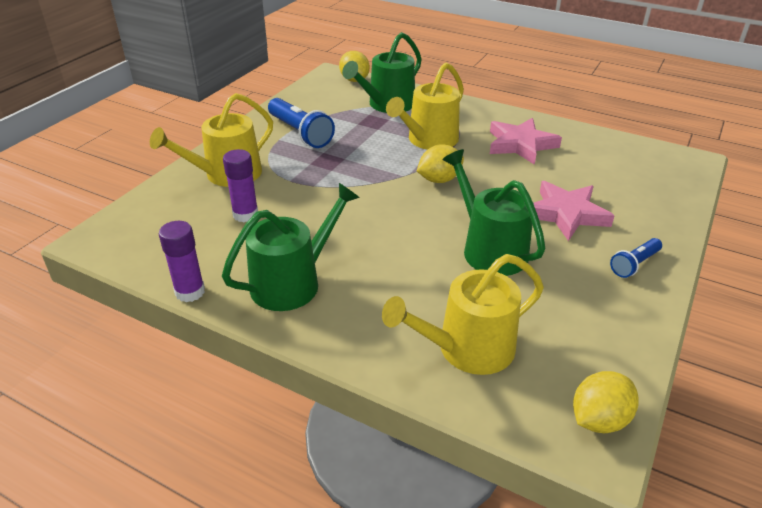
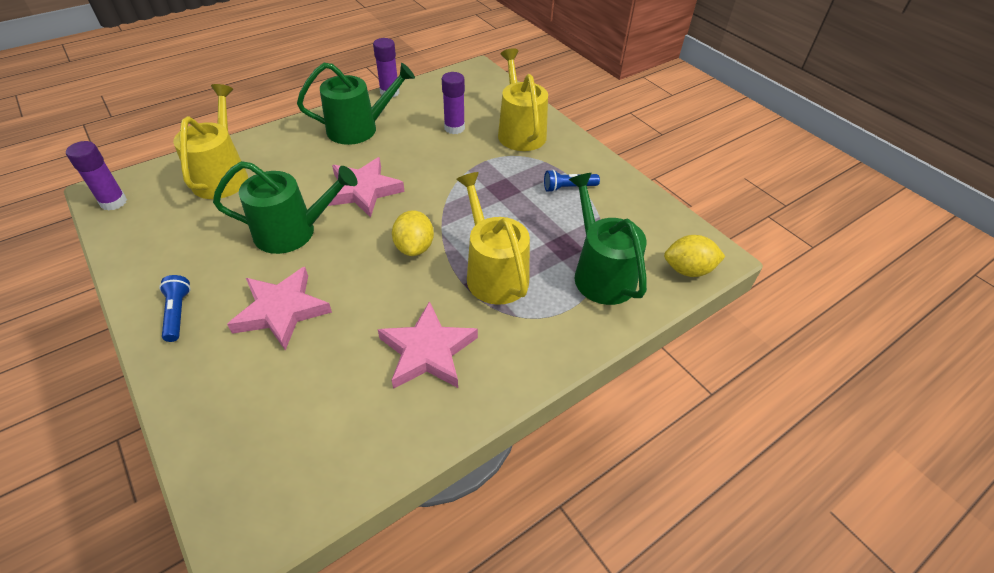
camera: 115 degrees right, 10 degrees up
(292, 282) = (359, 129): green watering can -> green watering can turned 90 degrees counterclockwise
(300, 133) = (568, 187): blue flashlight -> blue flashlight, size x0.57
(397, 233) = (363, 191): none -> pink star
(599, 419) = (113, 202): yellow lemon -> purple glue stick

